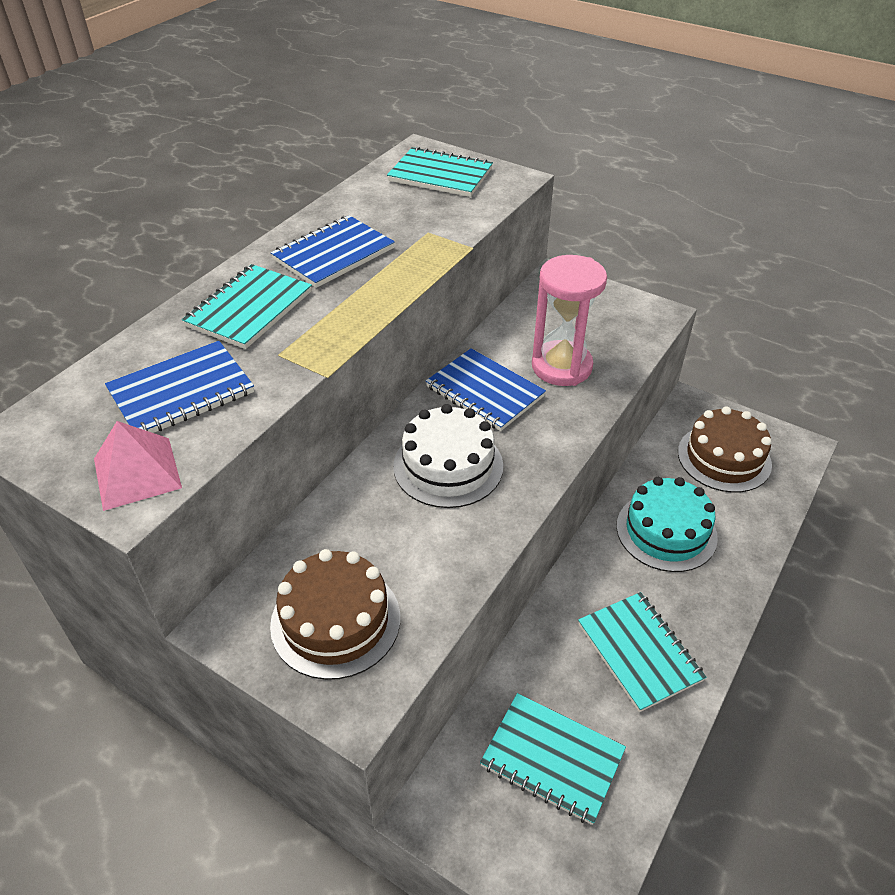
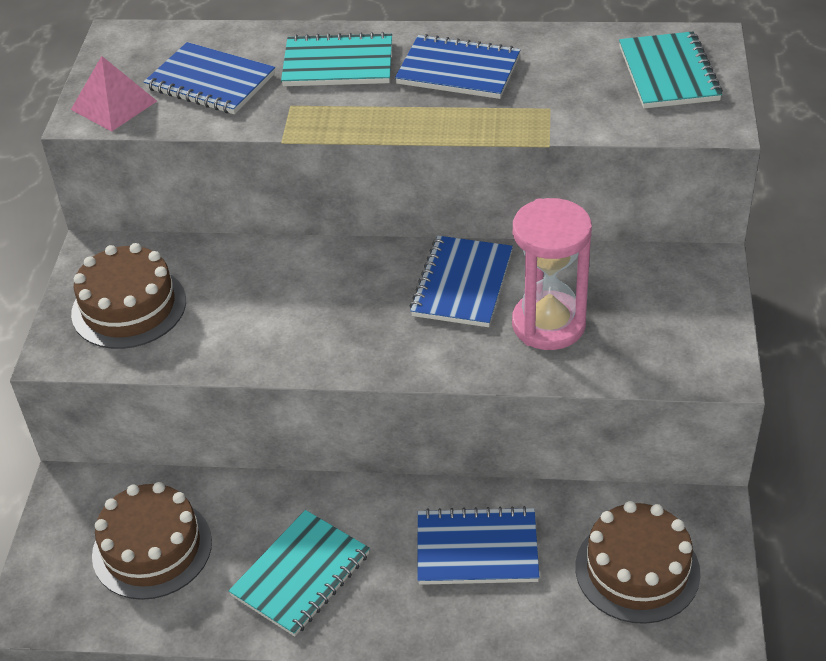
camera: 65 degrees right, 0 degrees up
(448, 466) = (340, 300): white cake -> none
(552, 759) = (152, 548): turquoise notebook -> brown cake
(666, 531) = (477, 549): turquoise cake -> blue notebook

